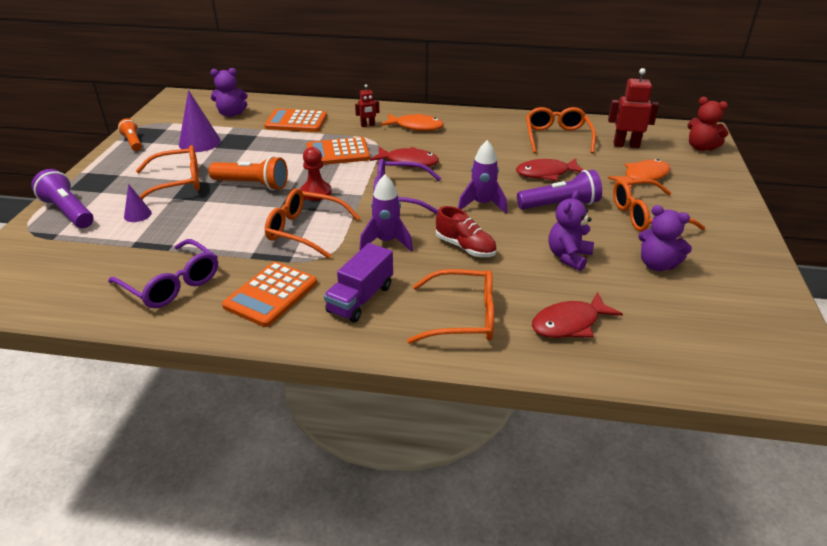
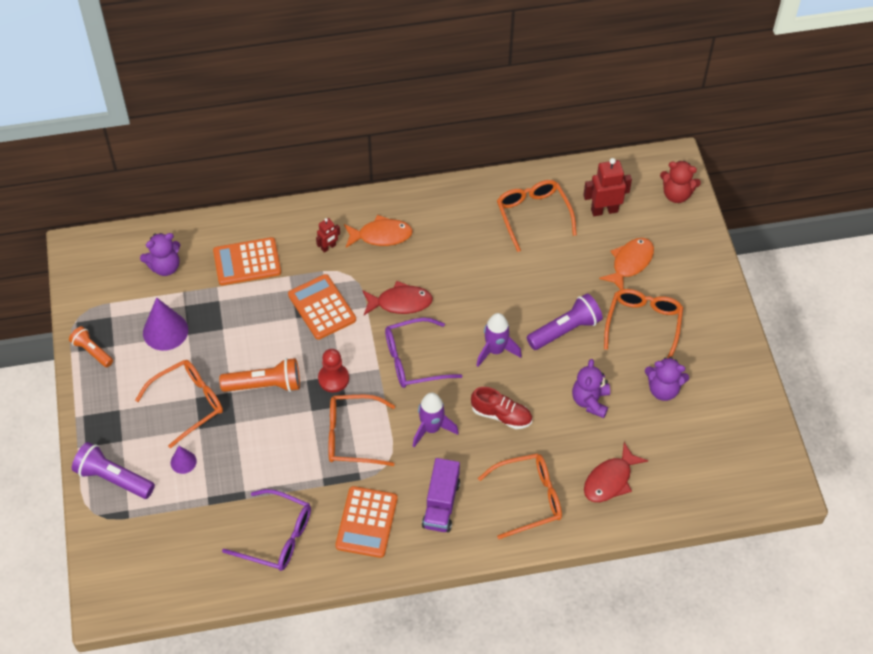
camera: 20 degrees left, 20 degrees up
(338, 153) = (322, 307): orange calculator -> orange calculator turned 90 degrees clockwise
(546, 173) = (539, 284): red fish -> none
(646, 216) = (643, 324): orange glasses -> orange glasses turned 135 degrees clockwise

